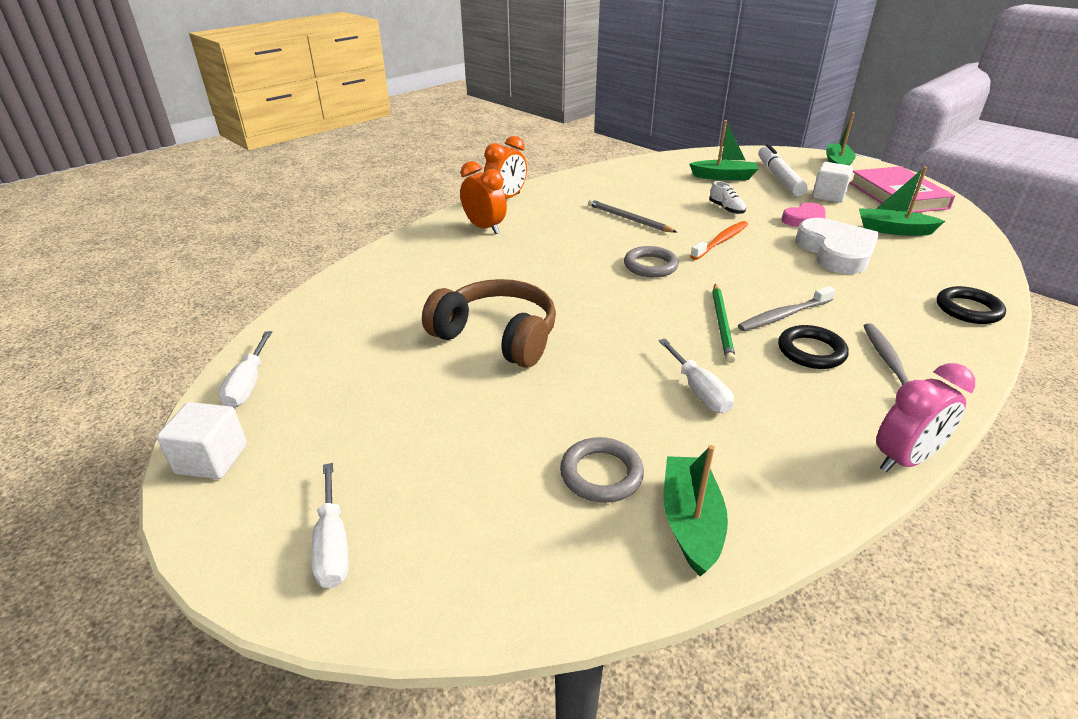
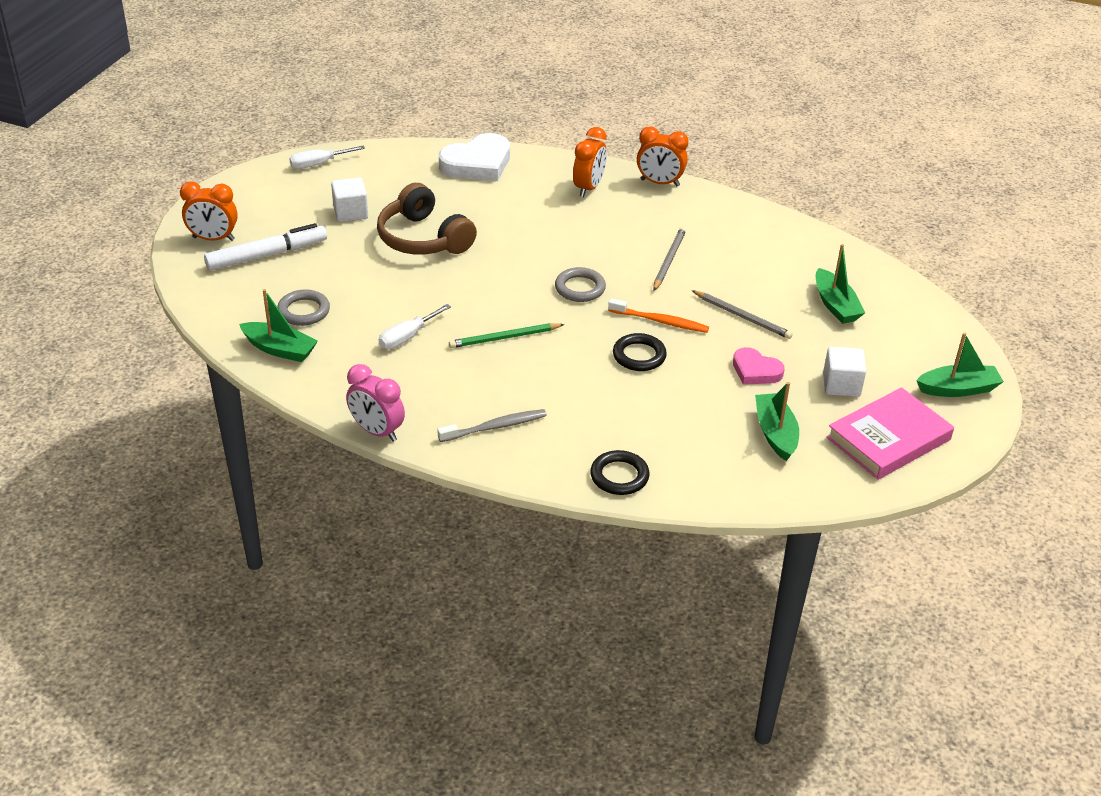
camera: 65 degrees right, 5 degrees up
(212, 459) = (253, 180): white cube -> white cube (350, 212)
(333, 545) = (213, 239): white screwdriver -> orange clock
(497, 336) = (423, 238): brown headphones -> brown headphones turned 135 degrees clockwise
(690, 522) = (280, 349): green boat -> green boat turned 45 degrees clockwise
(726, 209) = (742, 316): white shoe -> grey pencil
(779, 178) = (868, 345): white marker -> white marker (266, 255)
(783, 315) = (539, 368): grey toothbrush -> none
(811, 351) = (490, 386): black ring -> black ring (639, 356)
(836, 252) = (689, 394): white heart -> white heart (477, 164)

